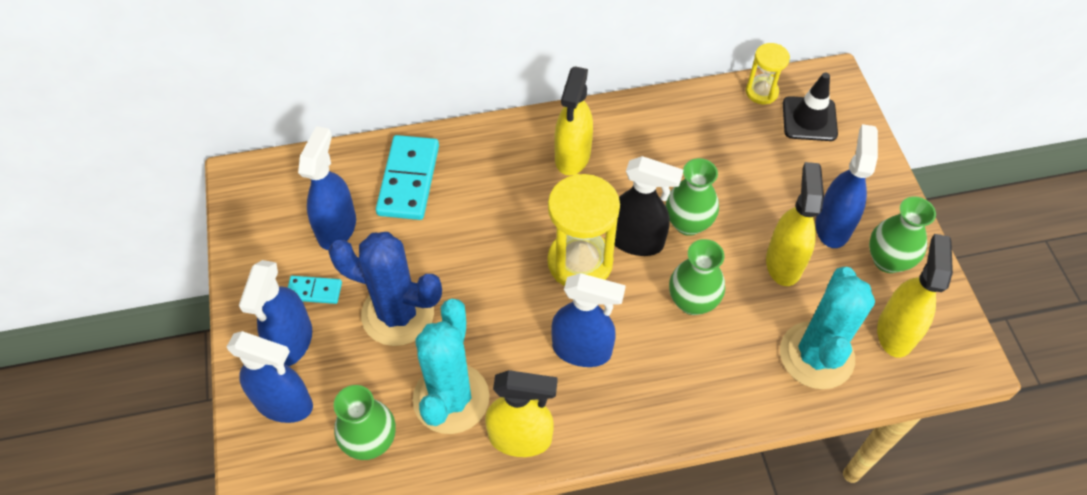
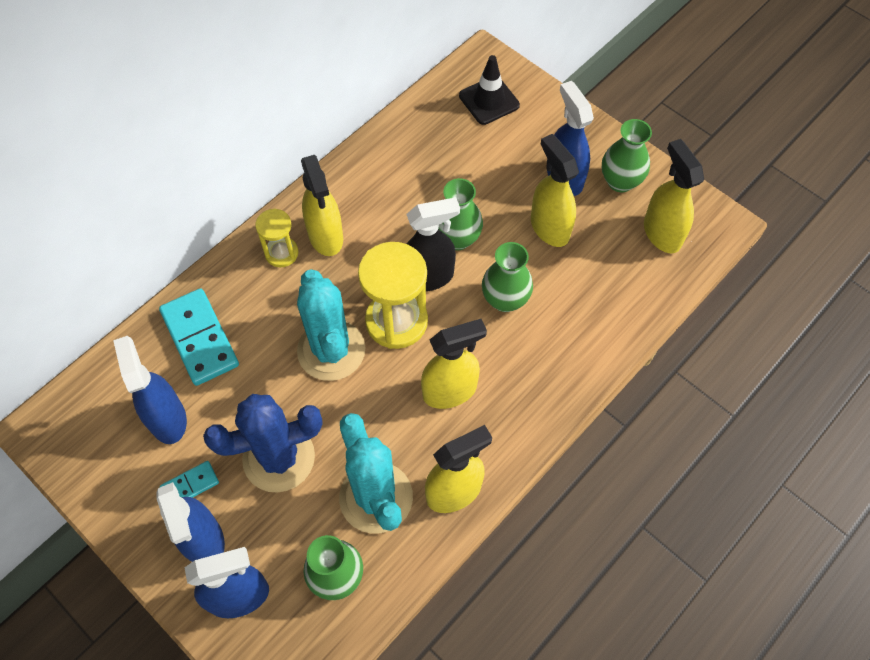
camera: 35 degrees left, 5 degrees up
(582, 350) = (450, 391): blue spray bottle -> yellow spray bottle
(761, 92) = (437, 98): yellow hourglass -> yellow hourglass (281, 253)
(816, 355) = (621, 285): turquoise cactus -> turquoise cactus (331, 350)

